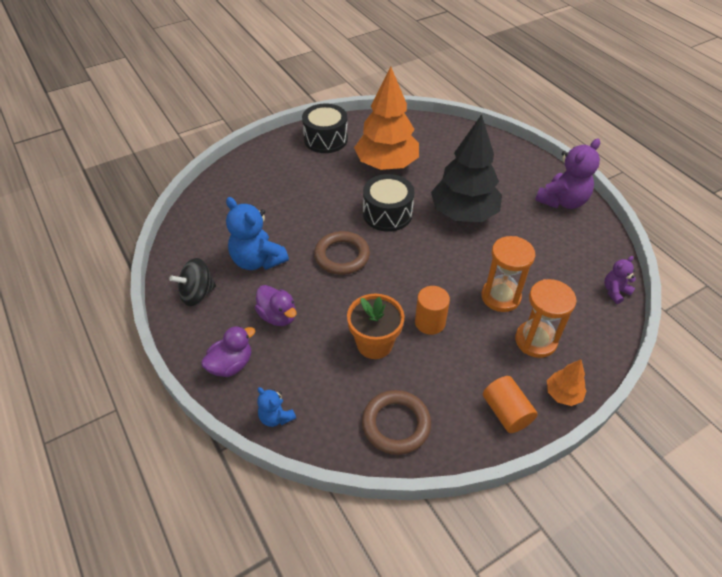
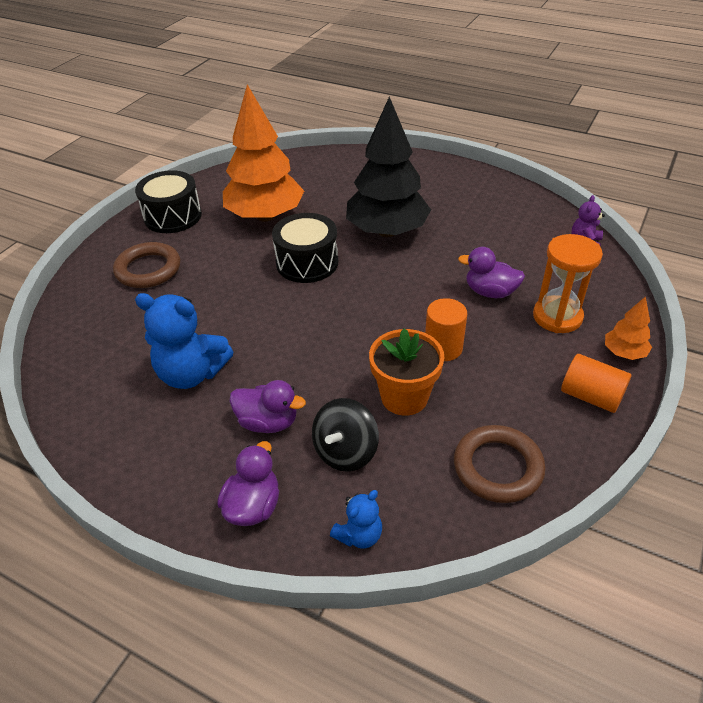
camera: 30 degrees left, 5 degrees down
(197, 294) = (140, 447): black spinning top -> black spinning top (345, 451)
(276, 417) = (359, 535): blue teddy bear -> blue teddy bear turned 60 degrees counterclockwise
(342, 256) = (291, 325): brown ring -> brown ring (148, 269)
(500, 297) = (490, 292): orange hourglass -> purple duck
(562, 201) = (470, 185): purple teddy bear -> none

